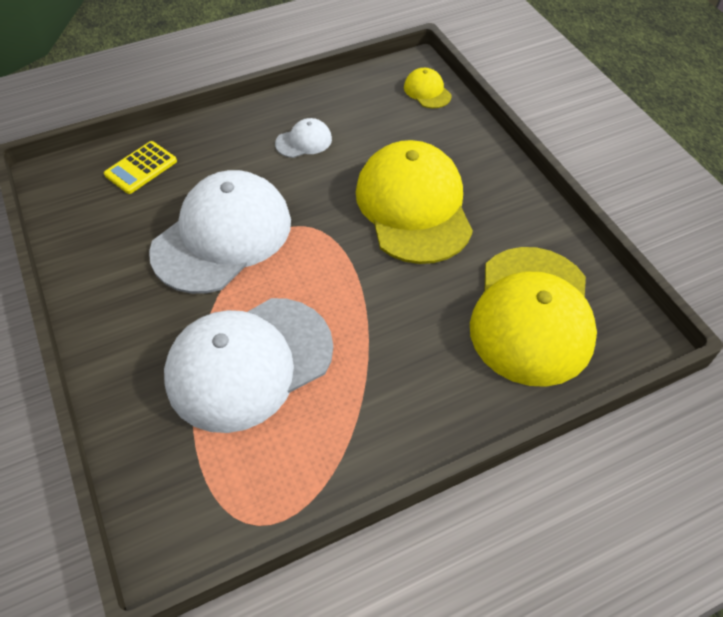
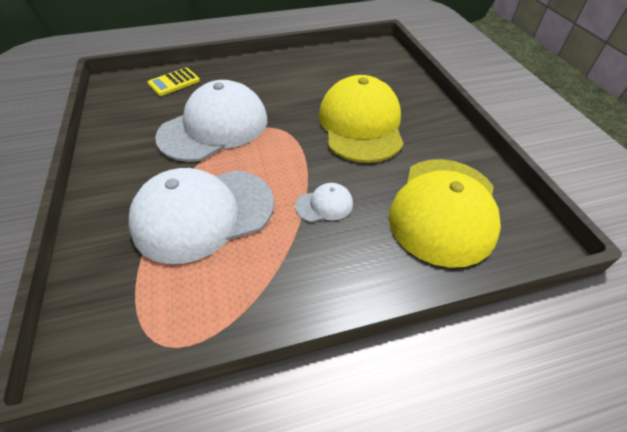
camera: 10 degrees right, 5 degrees down
(304, 141) = (291, 78): white cap -> white cap (324, 205)
(427, 91) = (385, 59): yellow cap -> none

